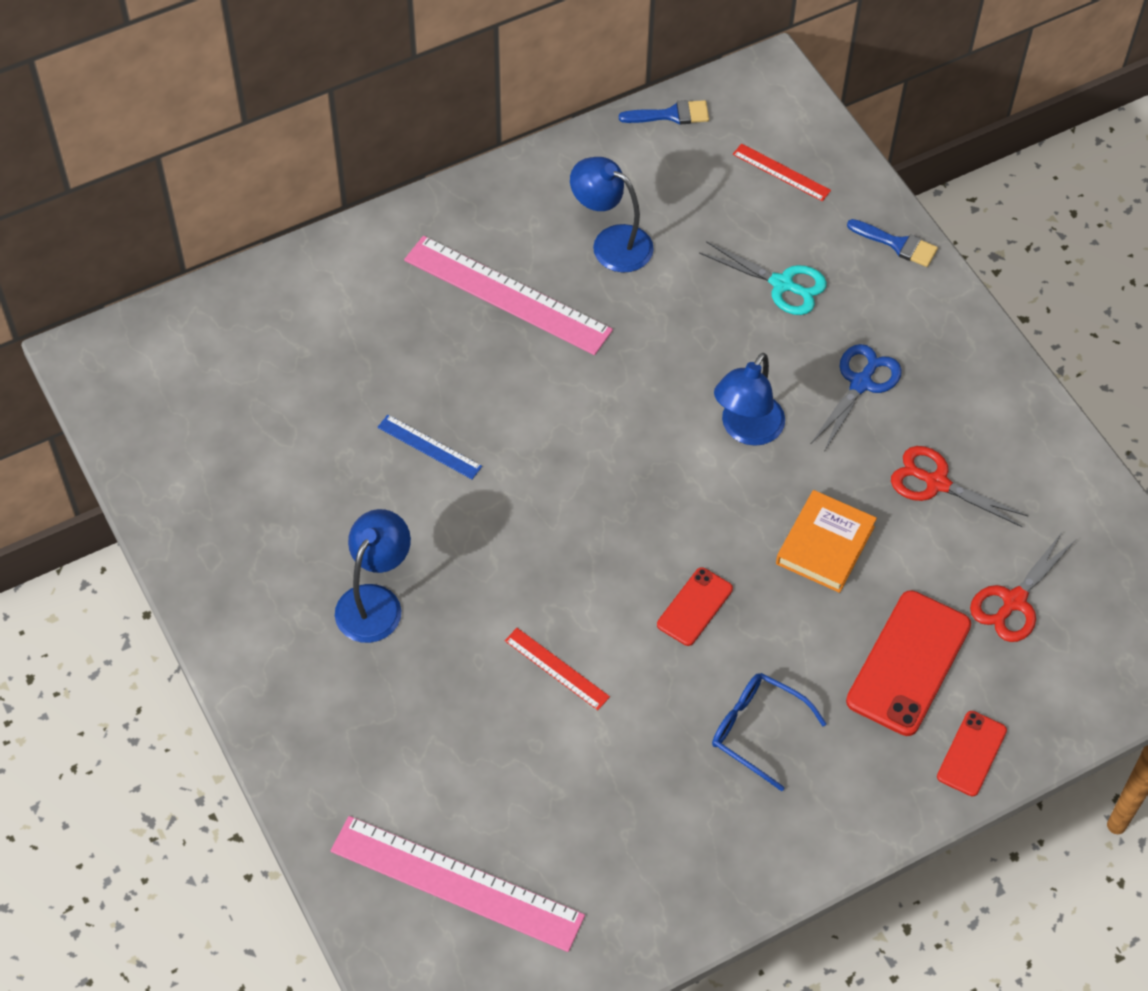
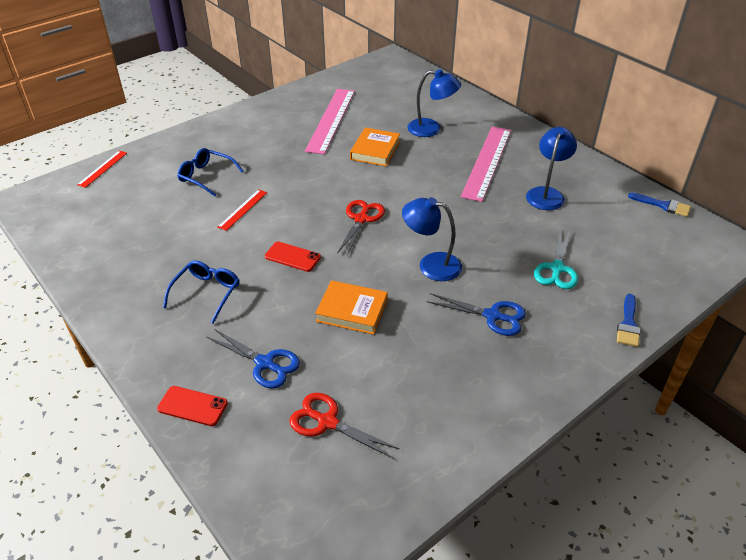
camera: 80 degrees right, 15 degrees down
(375, 601) = (276, 147): blue lamp -> blue lamp (431, 129)
(429, 447) = (375, 150): blue ruler -> orange book
(443, 722) = (206, 176): none -> blue glasses
(456, 883) = (111, 193): pink ruler -> pink ruler (331, 120)
(671, 115) = (663, 205): blue brush -> blue brush turned 45 degrees counterclockwise
(781, 172) = (652, 258): red ruler -> red ruler (103, 168)
(908, 663) = (264, 363): red phone -> blue scissors
(937, 483) = (421, 366): red scissors -> red scissors (361, 219)

